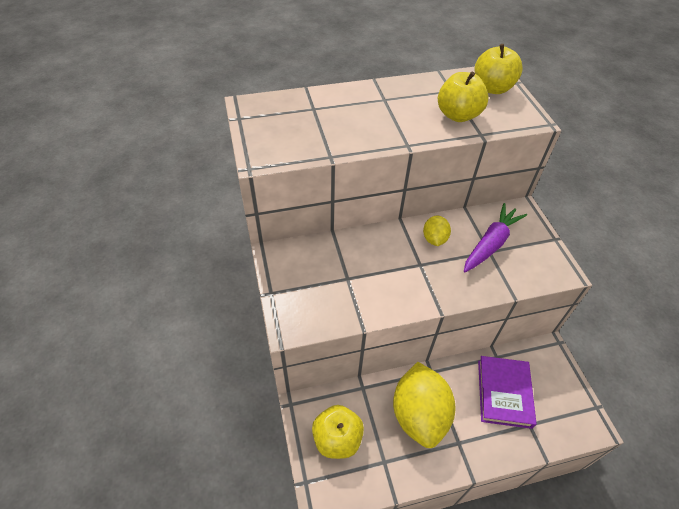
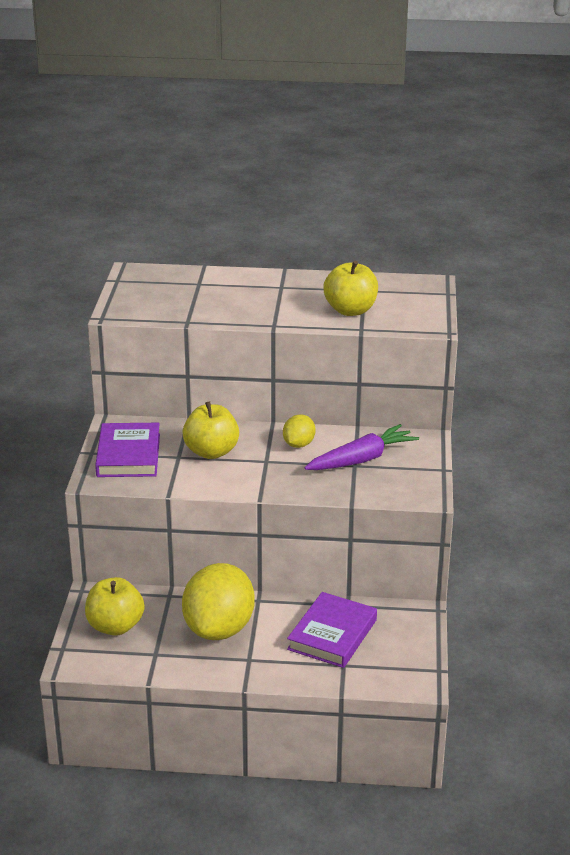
camera: 20 degrees right, 20 degrees down
(305, 288) = (128, 455): none -> purple book
(492, 88) = (413, 294): yellow apple -> yellow apple (211, 452)

